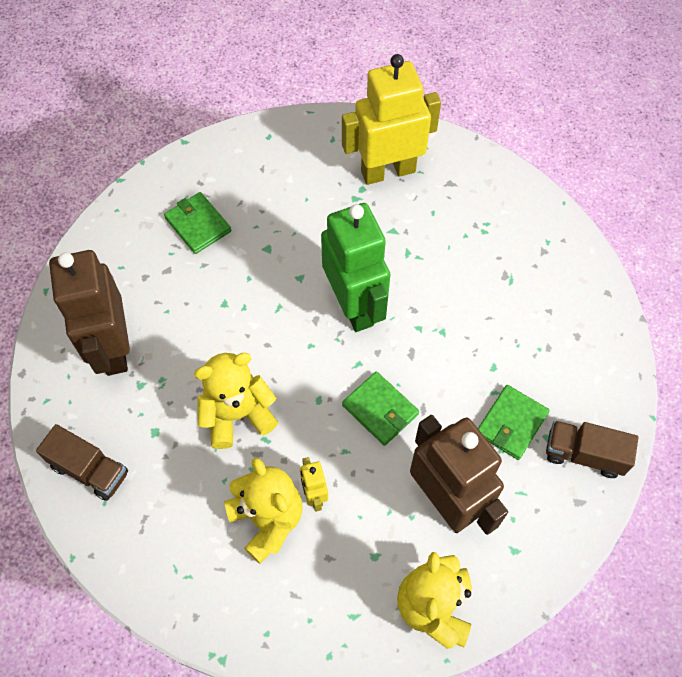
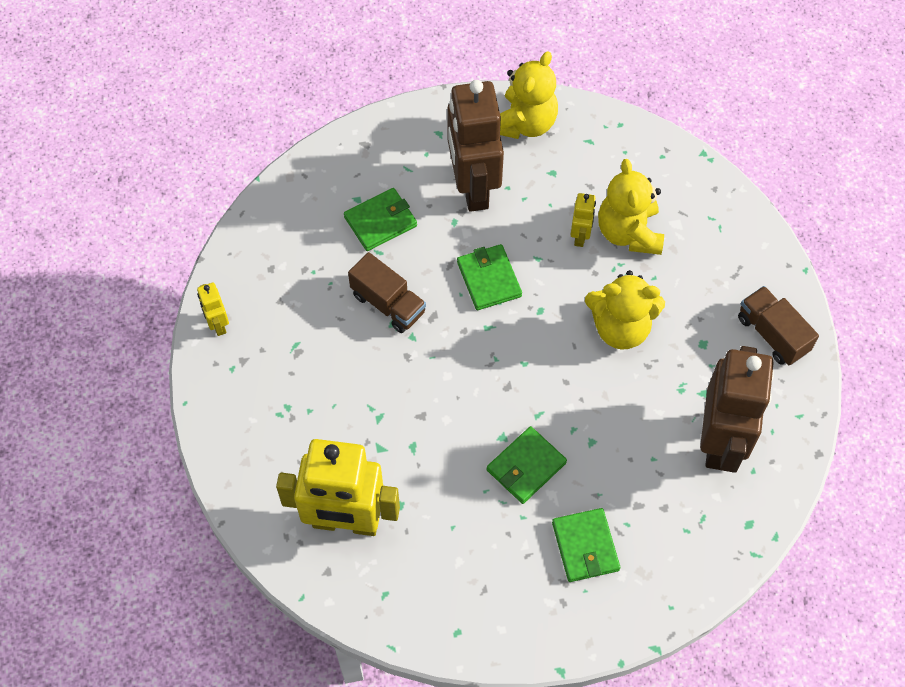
camera: 155 degrees left, 0 degrees up
(270, 263) = (526, 466): none -> green wallet
(354, 306) = (462, 384): green robot -> none
(584, 454) = (336, 174): brown truck -> brown truck (388, 304)
(585, 270) = (218, 324): none -> yellow robot

